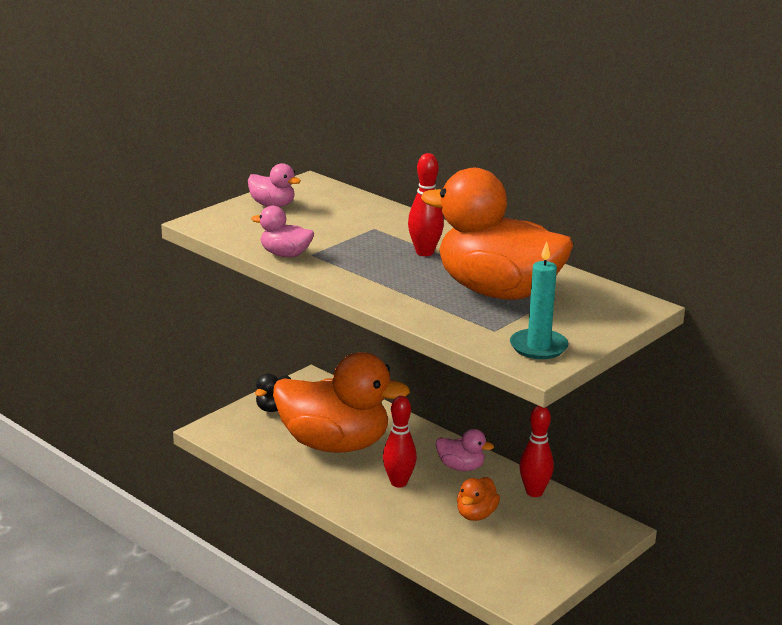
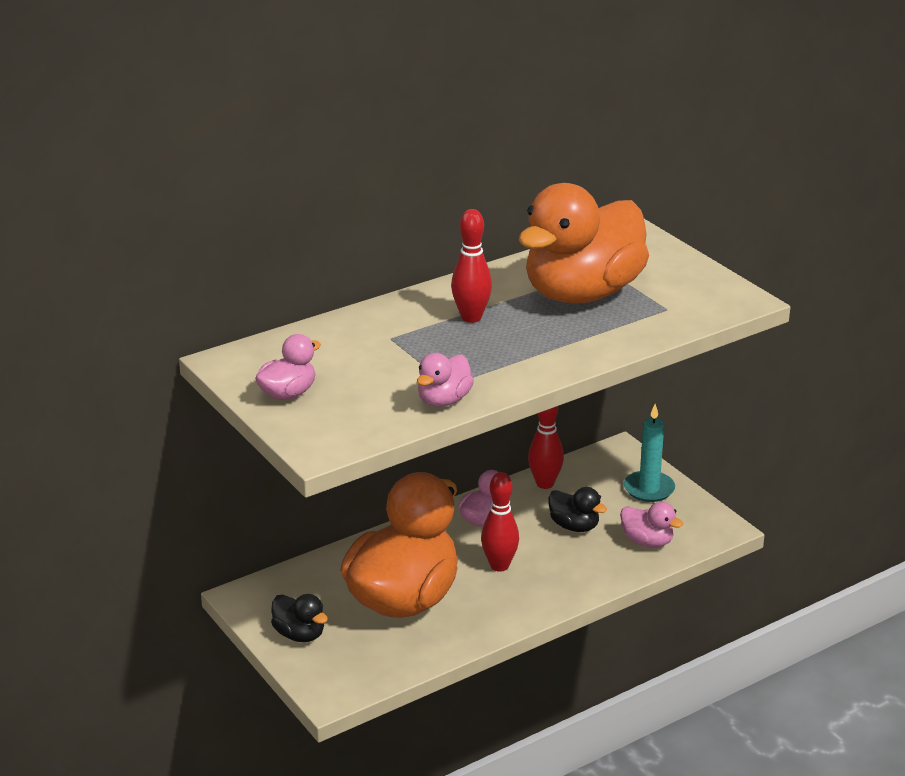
camera: 75 degrees left, 5 degrees up
(473, 557) = (647, 542): none -> pink duck
(476, 514) = (574, 526): orange duck -> black duck
(538, 347) = (708, 293): turquoise candle -> turquoise candle (649, 489)

